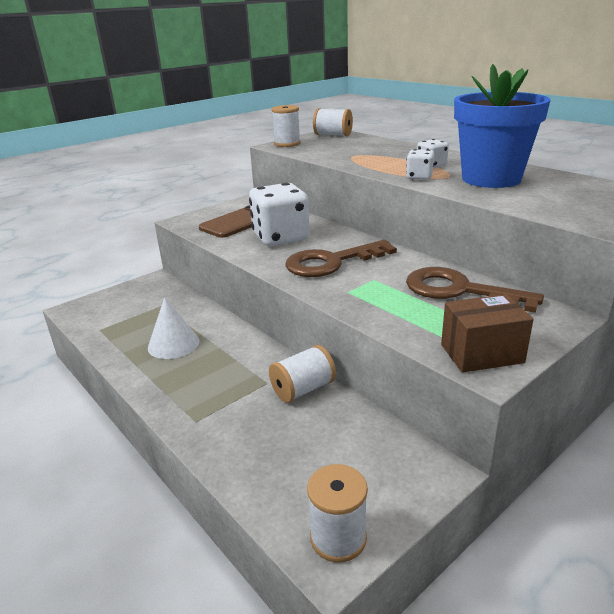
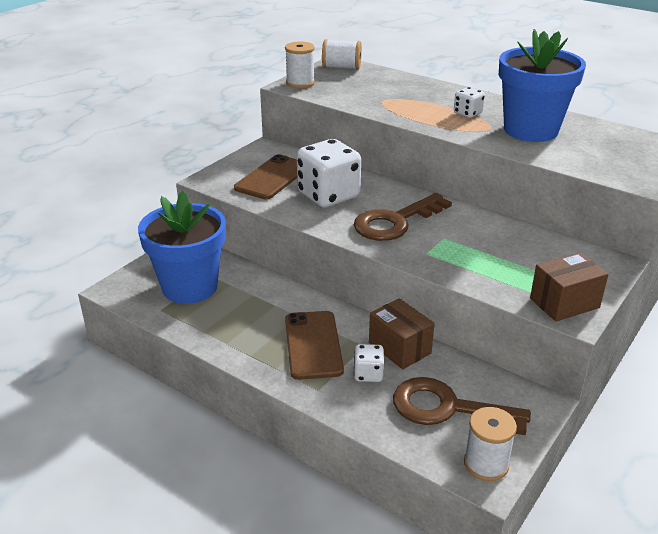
camera: 15 degrees left, 5 degrees up
(137, 313) = (190, 287): none -> blue flower pot
(173, 344) = (250, 317): white cone -> none
(216, 376) = (313, 345): none -> brown phone
(303, 389) = (399, 348): white spool -> brown box
(419, 177) = (464, 130): white dice -> white dice (368, 374)
(458, 290) = (523, 244): brown key -> brown key (447, 408)

